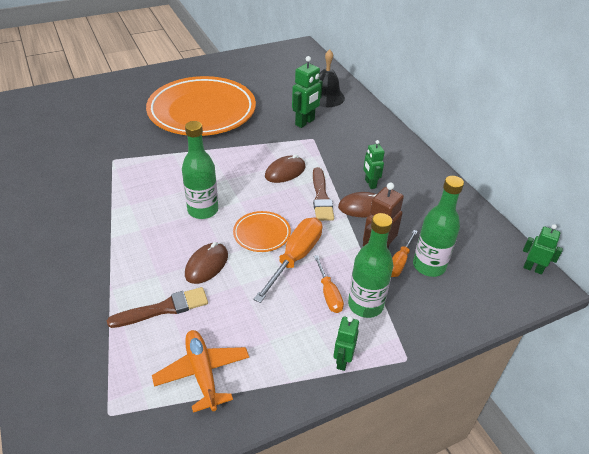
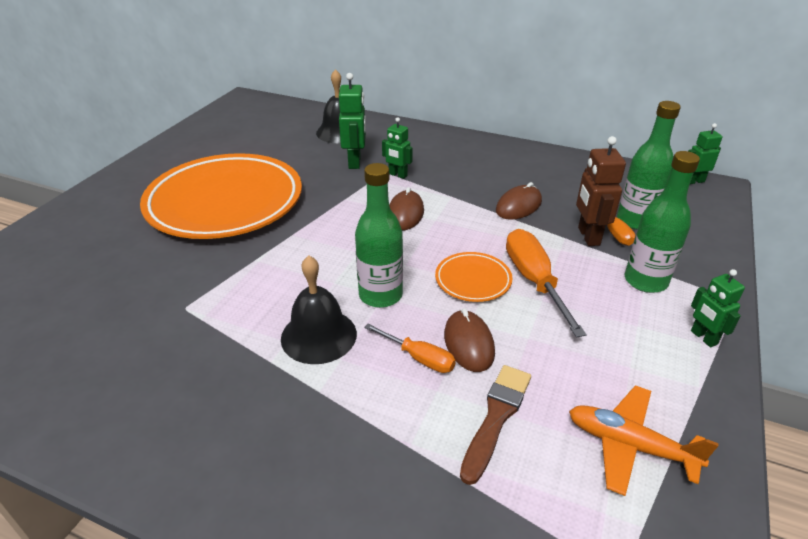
camera: 40 degrees left, 5 degrees down
(146, 211) = (318, 335): none -> black bell
(321, 197) = (472, 217): brown brush -> none
(328, 294) = (607, 292): orange screwdriver -> orange screwdriver (419, 358)
(370, 184) = (493, 184): green robot -> green robot (397, 175)

